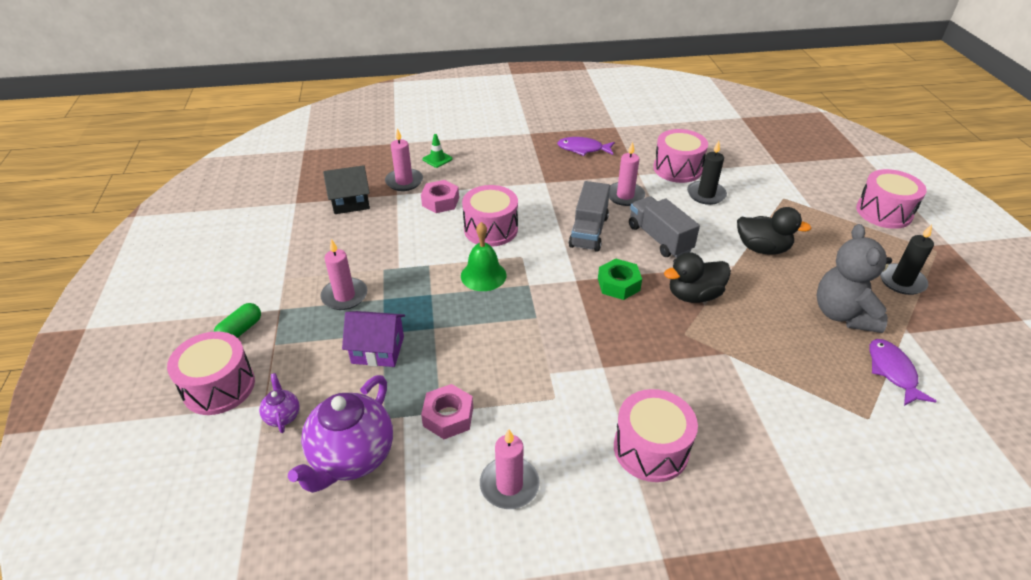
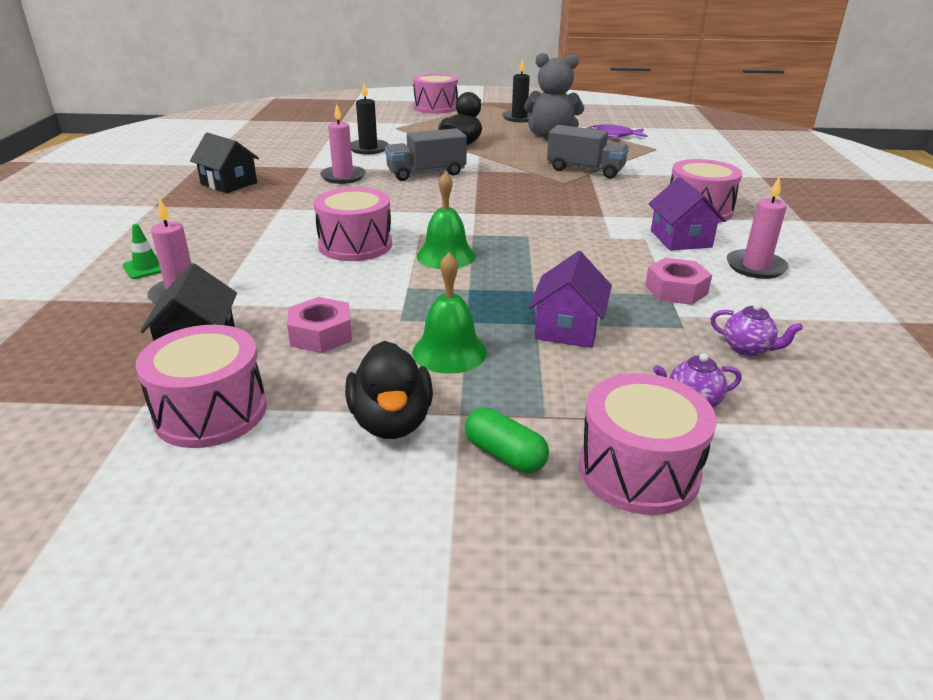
camera: 80 degrees left, 10 degrees down
(344, 296) = (449, 352): pink candle -> green bell
(352, 457) = (747, 349): purple teapot -> purple teapot, size x0.46
(440, 202) = (265, 271): pink nut -> pink nut (321, 334)
(562, 427) = (680, 239): none -> purple house
(583, 149) = (229, 183): purple fish -> black house
(588, 231) = (395, 198): grey truck -> grey truck (585, 170)
(618, 284) = (489, 196): green nut -> none
(677, 169) = (314, 152): pink drum -> pink drum (211, 412)
(694, 295) = (515, 173): black duck -> black duck (391, 422)

